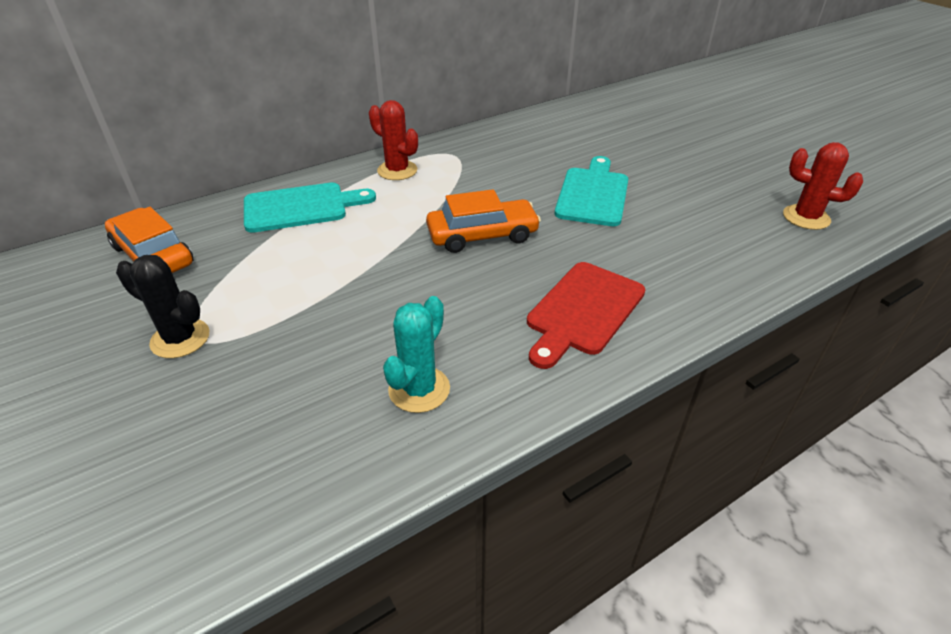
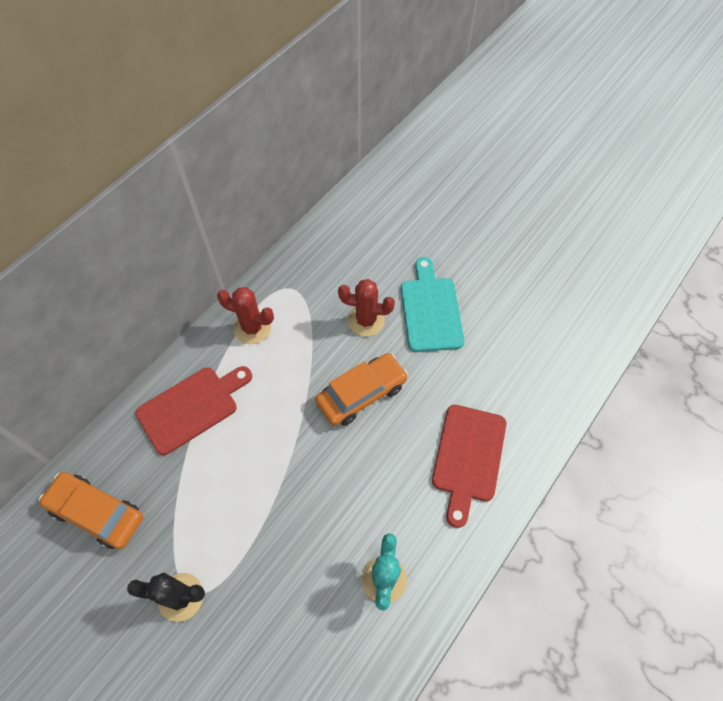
camera: 20 degrees left, 20 degrees up
(301, 207) = (191, 407): turquoise cutting board -> red cutting board
(806, 217) = (598, 290): red cactus -> red cactus (366, 320)

